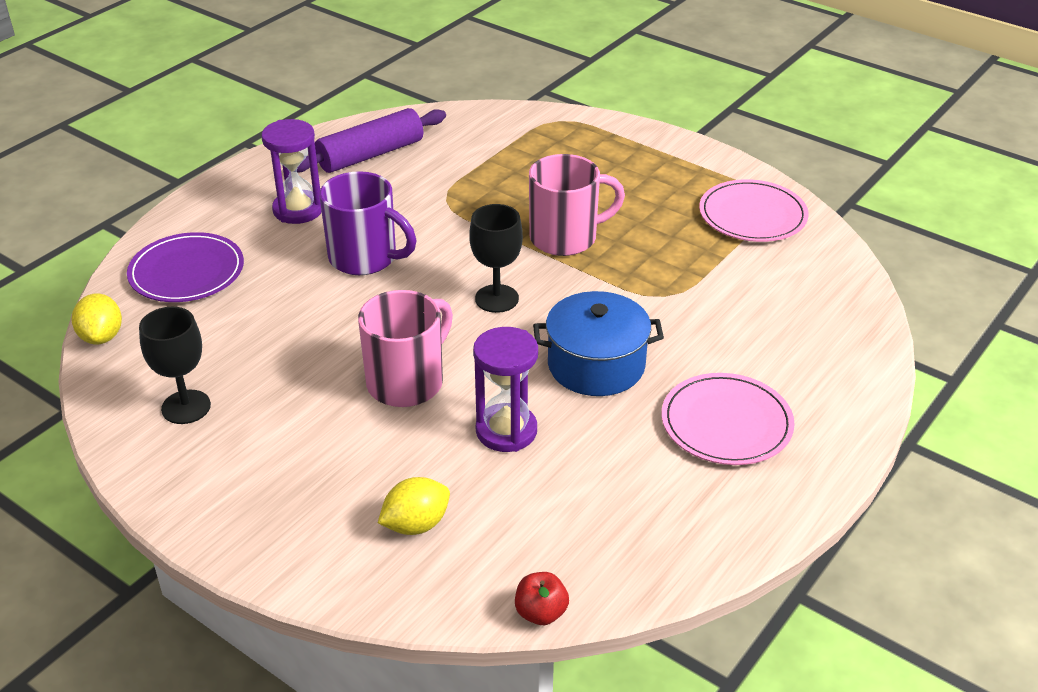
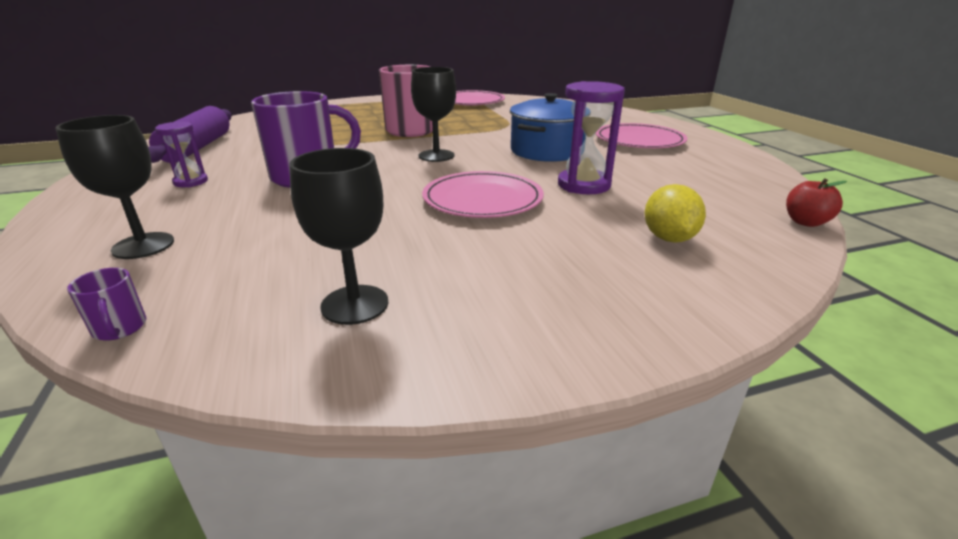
camera: 55 degrees left, 10 degrees down
(101, 337) = (120, 328): yellow lemon -> purple mug
(186, 272) = (143, 246): purple plate -> black goblet
(298, 210) = (191, 182): purple hourglass -> purple hourglass, size x0.60
(407, 382) = (482, 199): pink mug -> pink plate

